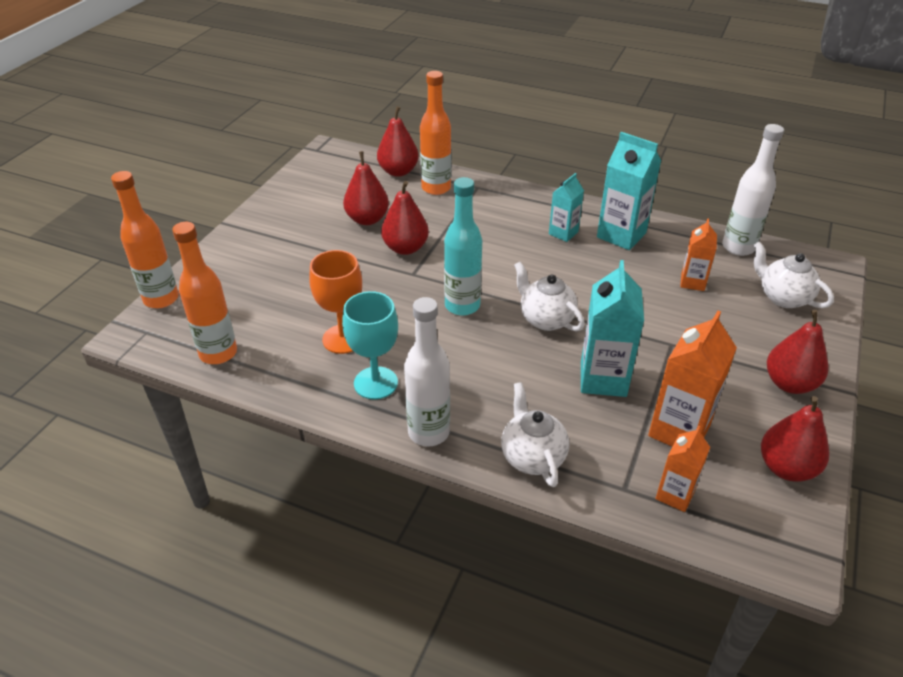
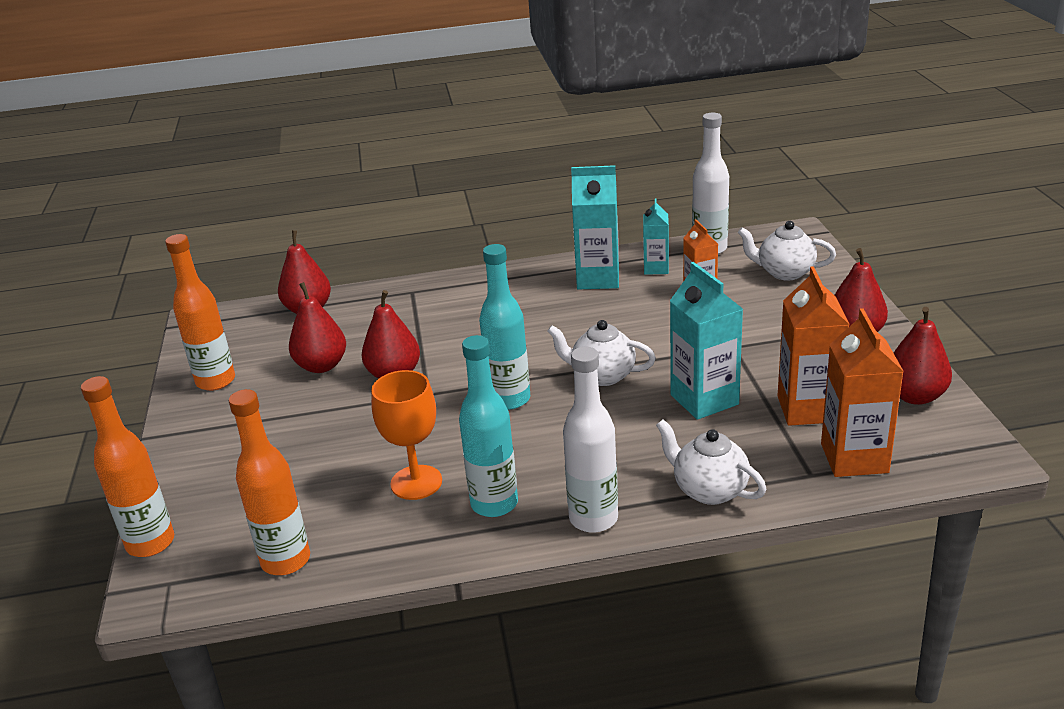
camera: 30 degrees left, 10 degrees down
(375, 383) = (494, 504): turquoise goblet -> turquoise bottle
(436, 188) = (368, 309): orange bottle -> orange bottle (216, 381)
(563, 233) = (542, 298): turquoise carton -> turquoise carton (656, 268)
(675, 495) = (854, 458): orange carton -> orange carton, size x1.68

